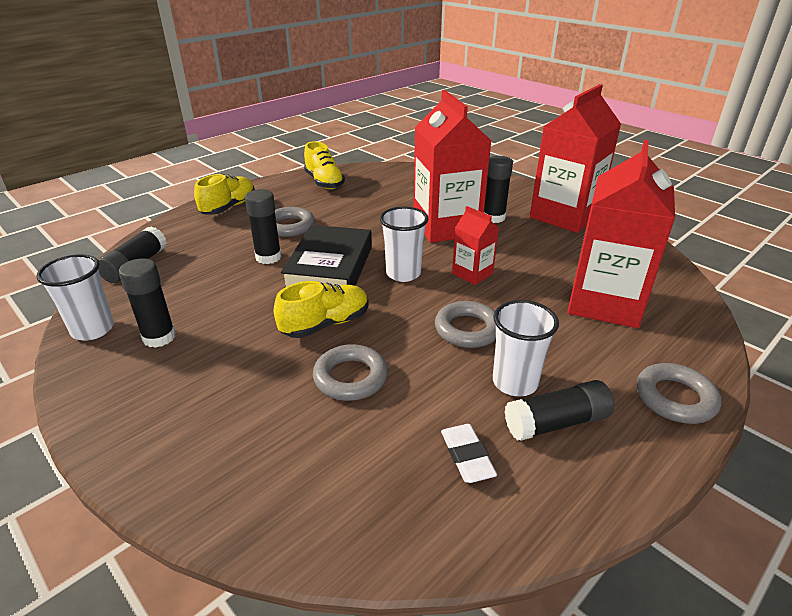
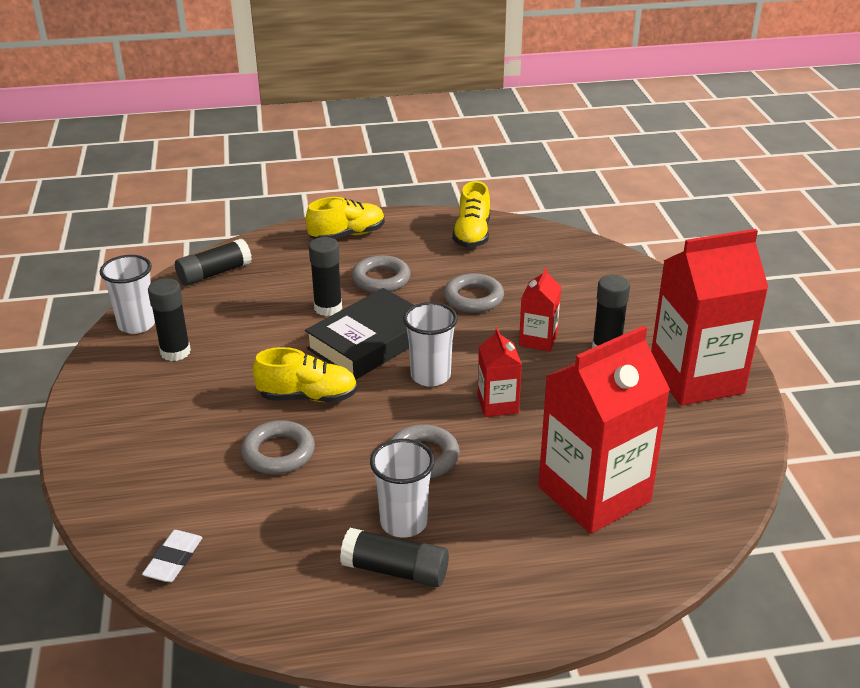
camera: 35 degrees right, 0 degrees up
(446, 227) = (538, 340): red carton -> red carton, size x0.48
(467, 456) = (295, 556): white eraser -> white eraser (173, 560)
(675, 398) = (529, 608): grey ring -> grey ring (473, 298)

